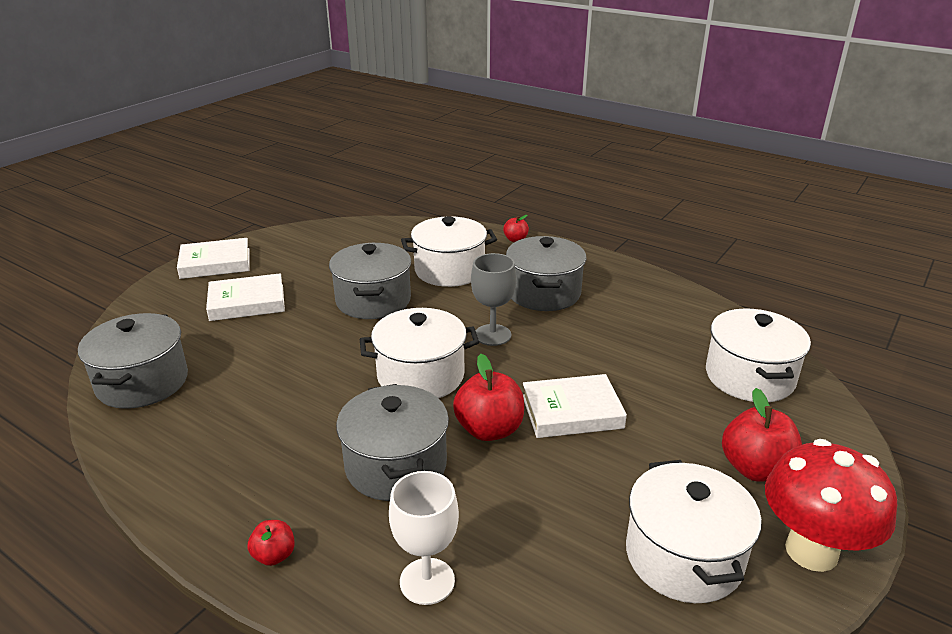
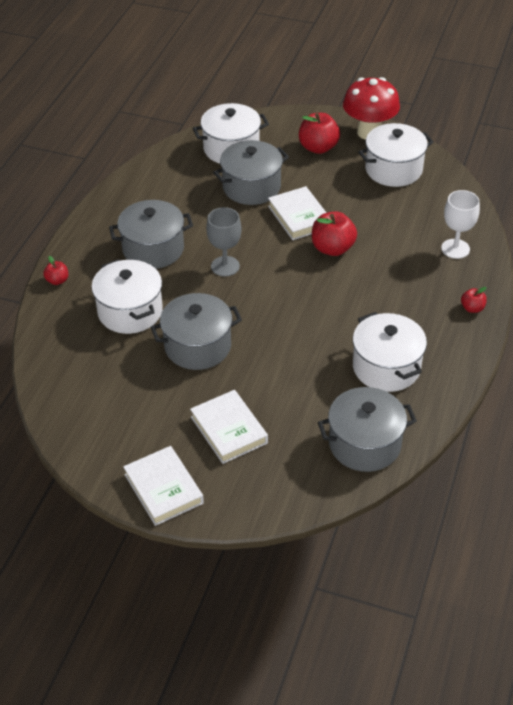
camera: 105 degrees left, 15 degrees up
(396, 466) = (383, 280): grey pot -> grey pot (251, 187)
(421, 376) = (291, 291): white pot -> white pot (386, 367)

